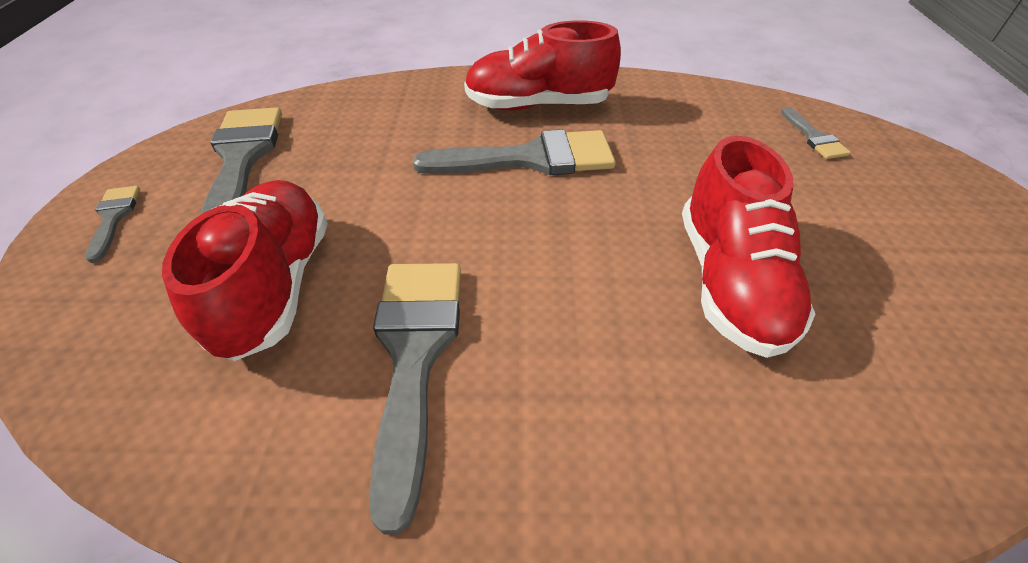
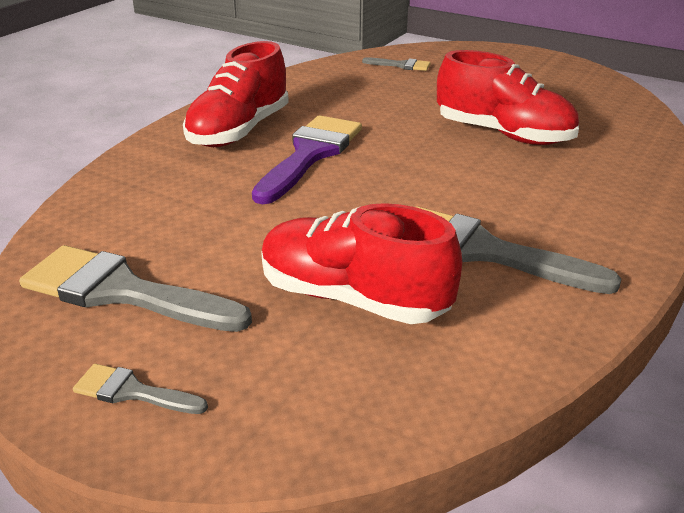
camera: 60 degrees left, 15 degrees down
(530, 159) = (310, 154): grey brush -> purple brush

